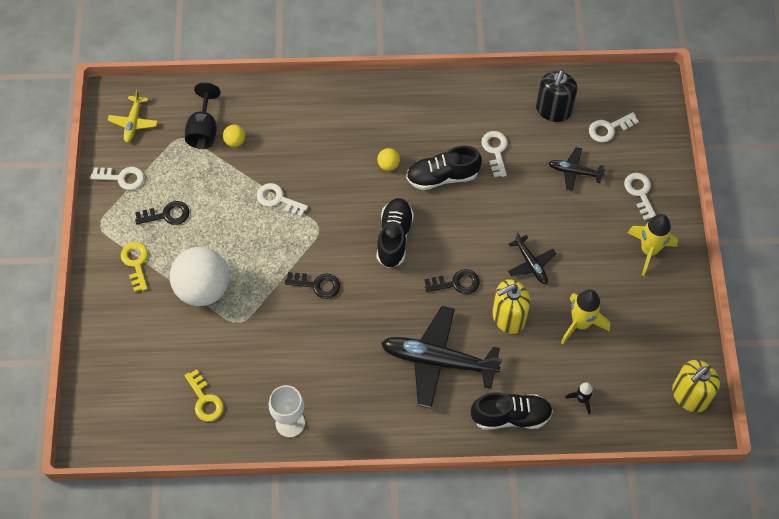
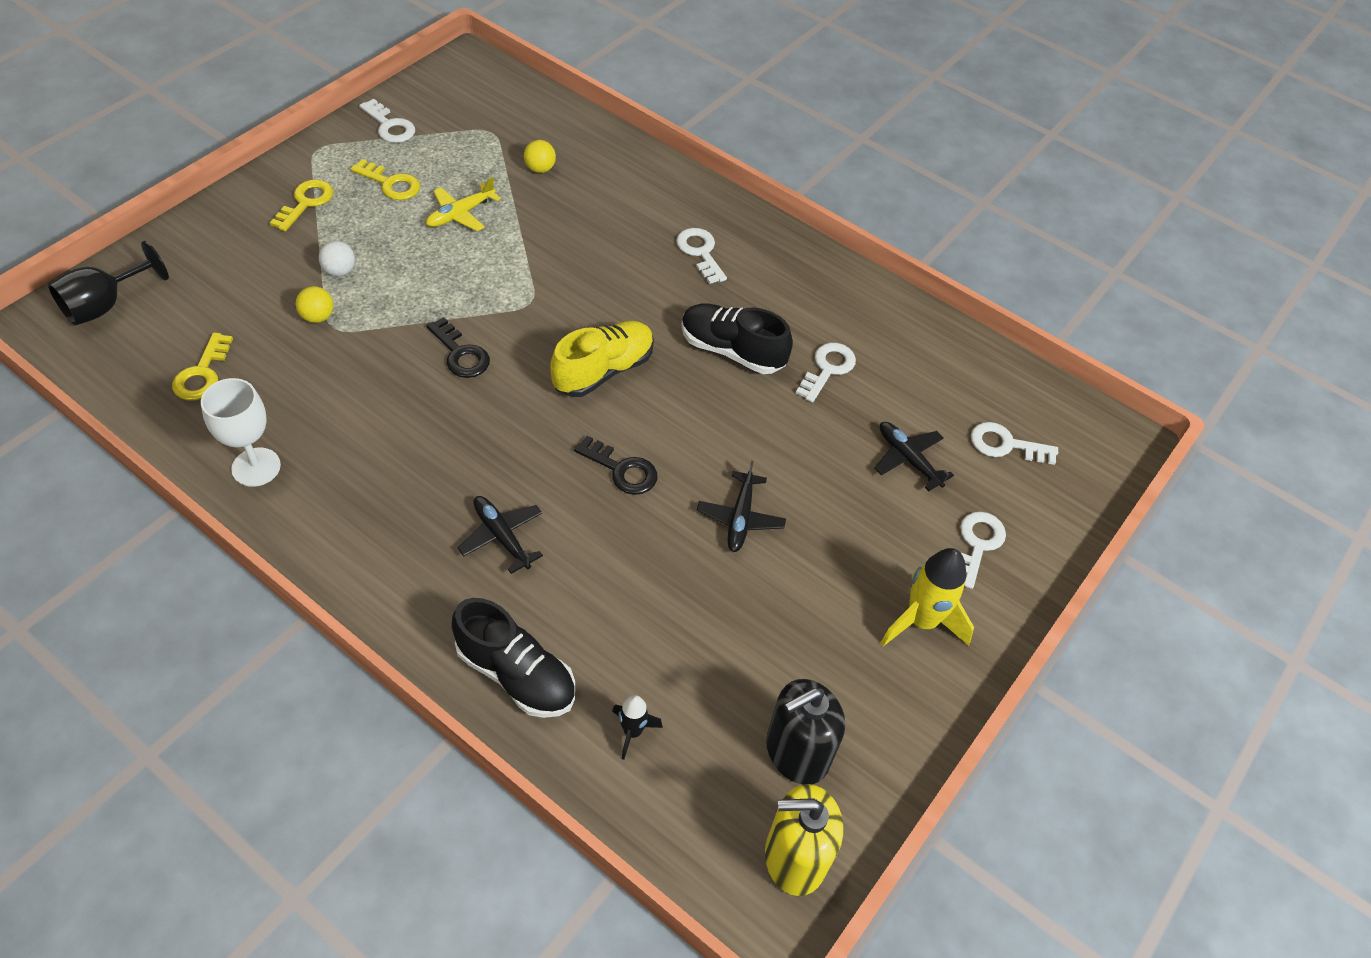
camera: 35 degrees right, 10 degrees down
(133, 122) = (461, 90): yellow plane -> yellow plane (461, 214)
(167, 215) = (391, 184): black key -> yellow key
(203, 288) = (340, 271): white ball -> white ball, size x0.40
(204, 130) = (521, 139): black goblet -> black goblet (105, 305)
(278, 199) = (519, 247): white key -> white key (700, 252)
(388, 165) = (681, 297): yellow ball -> yellow ball (318, 317)
(394, 237) = (603, 371): black shoe -> yellow shoe
(438, 361) = (502, 537): black plane -> black plane, size x0.50
(508, 317) = (644, 556): yellow soap dispenser -> none
(553, 110) = (949, 377): black soap dispenser -> black soap dispenser (797, 752)
(580, 323) = (732, 636): yellow rocket -> none

